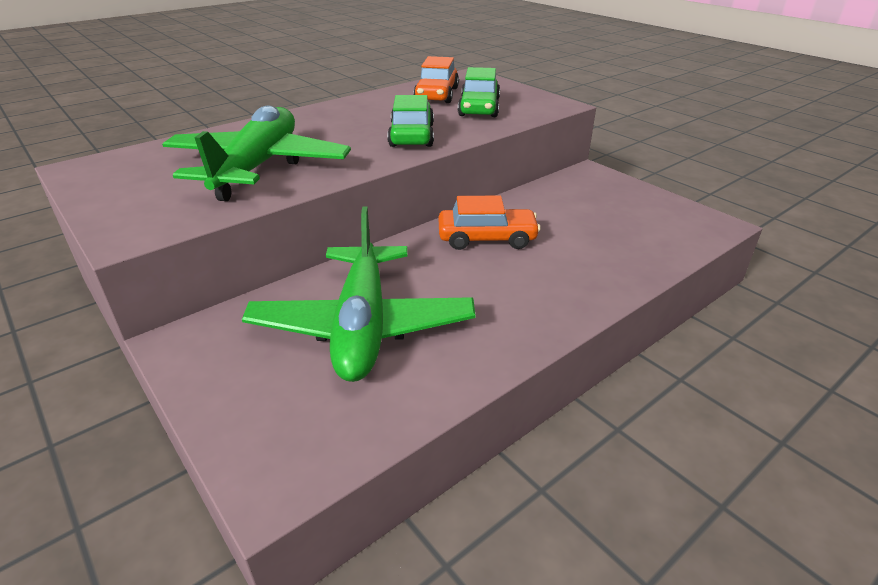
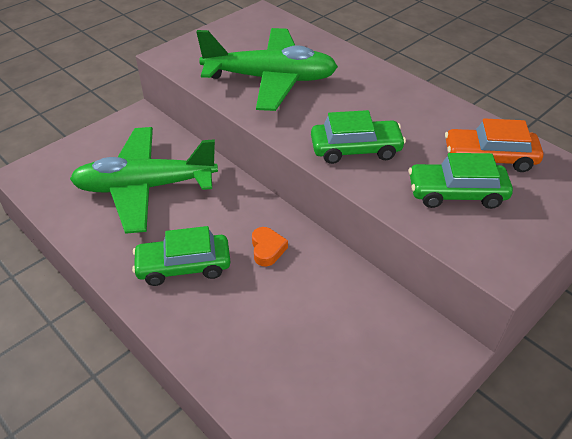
camera: 85 degrees right, 10 degrees up
(487, 238) = (267, 249): orange car -> orange heart
(511, 290) = (184, 266): none -> green car

